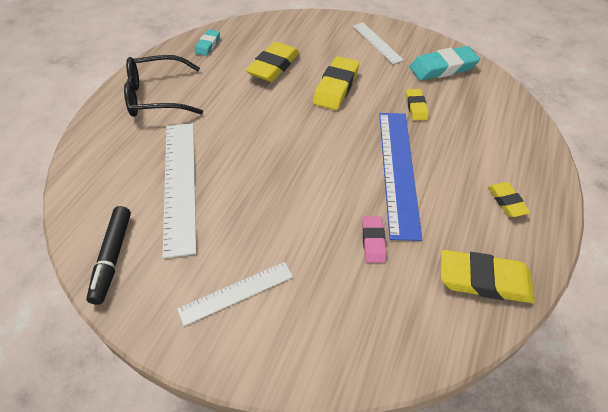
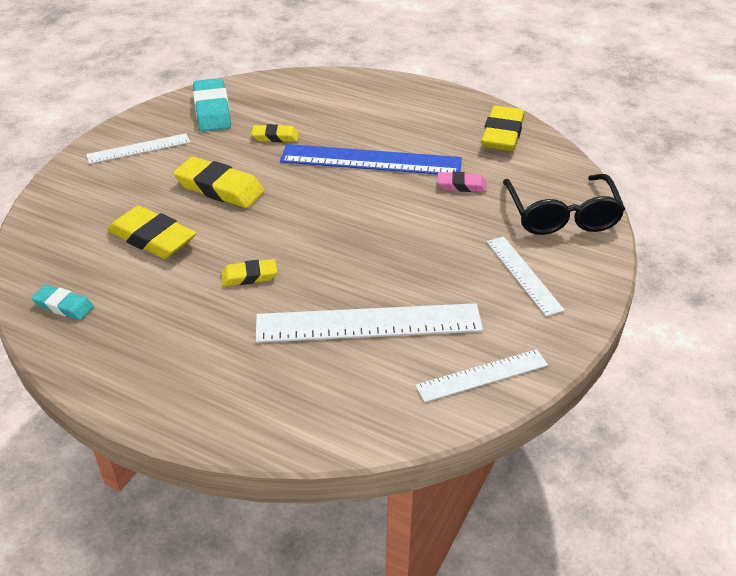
camera: 85 degrees left, 10 degrees down
(112, 257) = (482, 375): black marker -> white ruler
(157, 96) = (179, 358): black glasses -> black glasses (561, 215)
(507, 202) = (418, 108): yellow eraser -> yellow eraser (249, 276)

